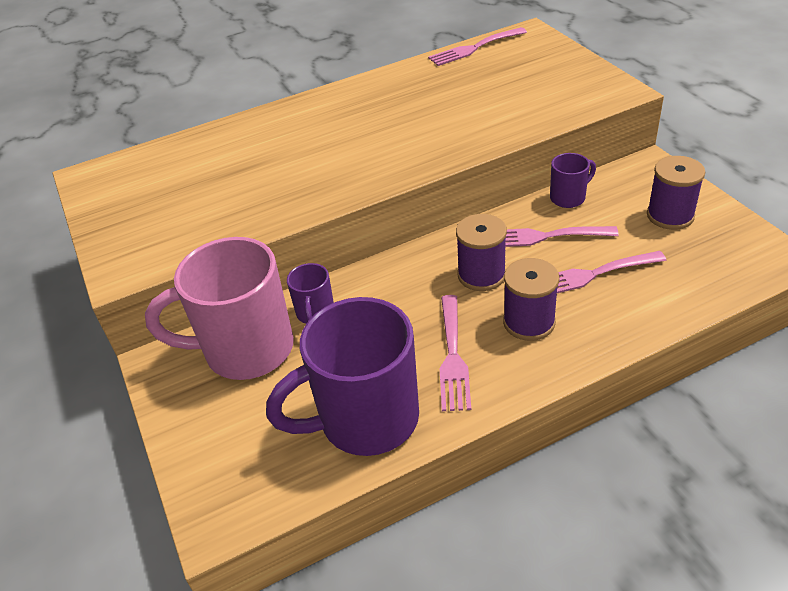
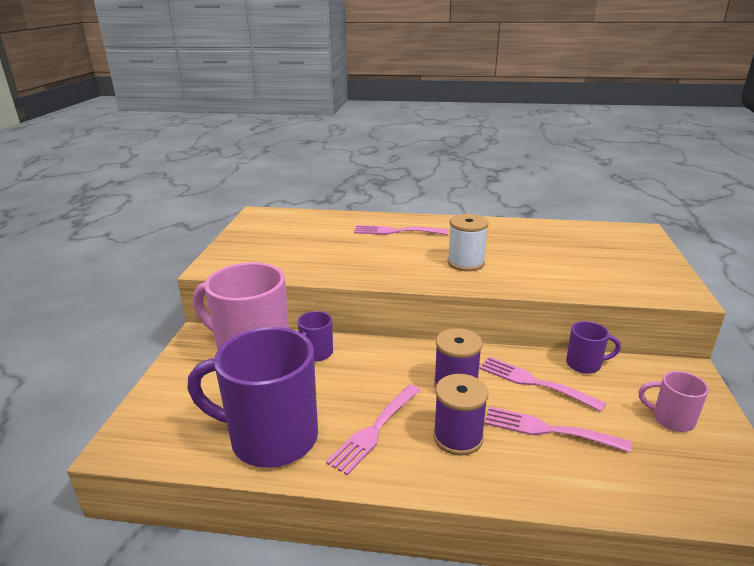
camera: 30 degrees right, 15 degrees down
(404, 140) = (465, 263): none -> white spool
(474, 48) = (583, 227): pink fork -> pink fork (396, 231)
(670, 215) = (671, 419): purple spool -> pink mug

